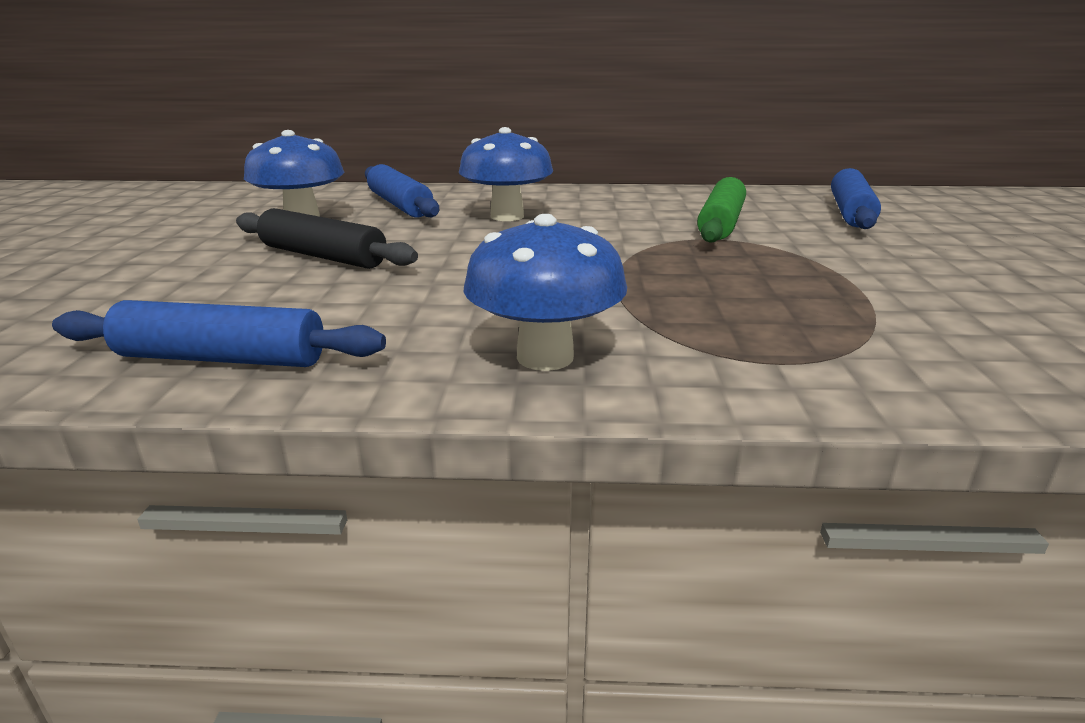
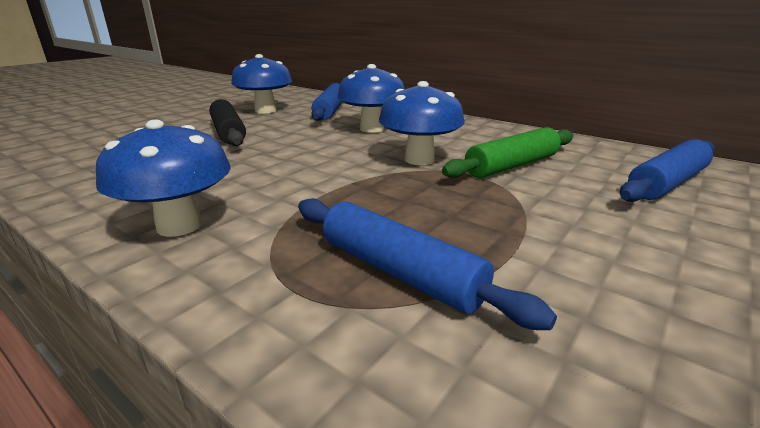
camera: 35 degrees right, 0 degrees up
(222, 358) = (71, 174): blue rolling pin -> blue rolling pin (399, 272)
(631, 236) = (419, 159): none -> blue mushroom

